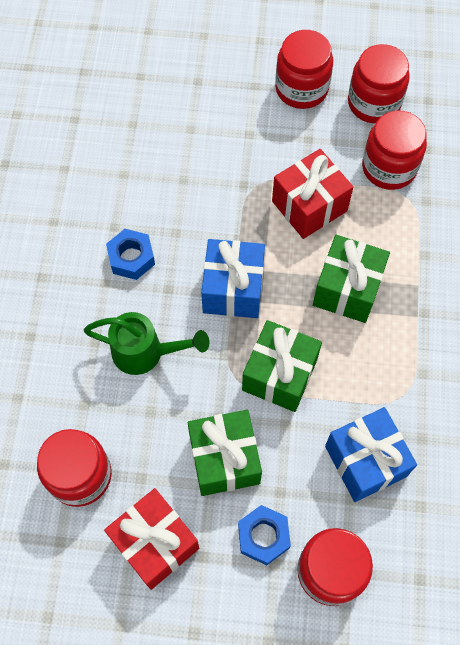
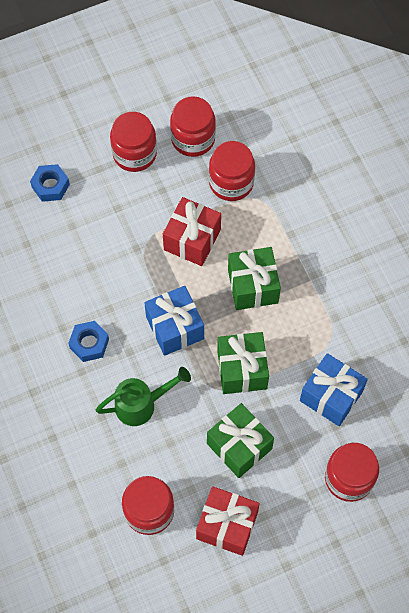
camera: 30 degrees left, 0 degrees up
(263, 536) = (294, 481): blue nut -> blue nut (50, 186)

